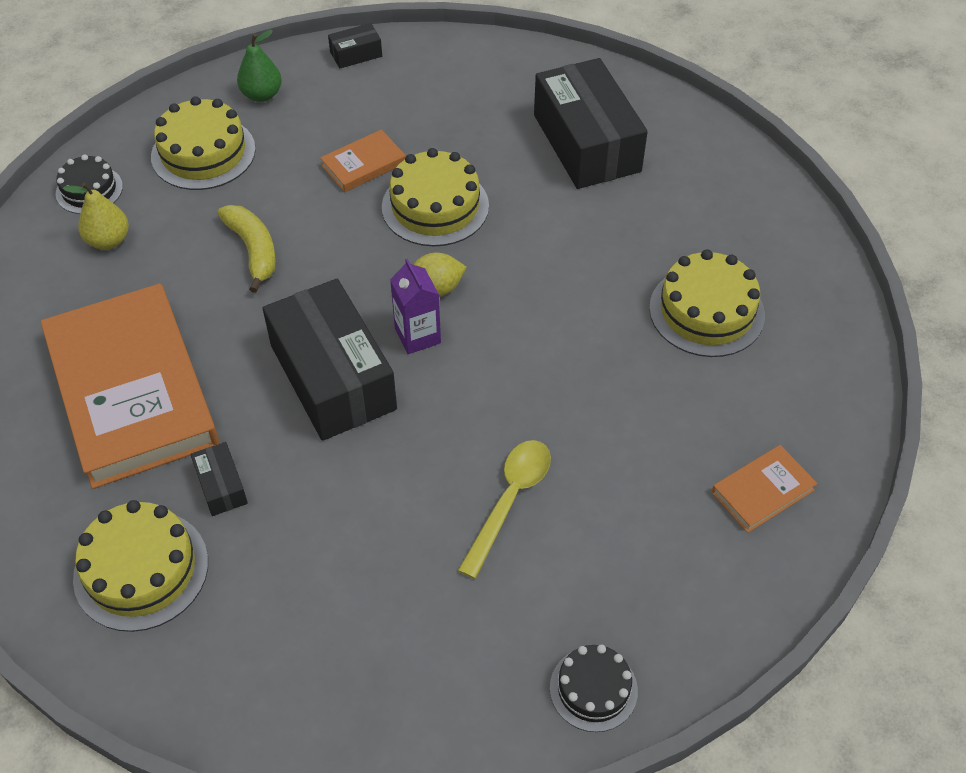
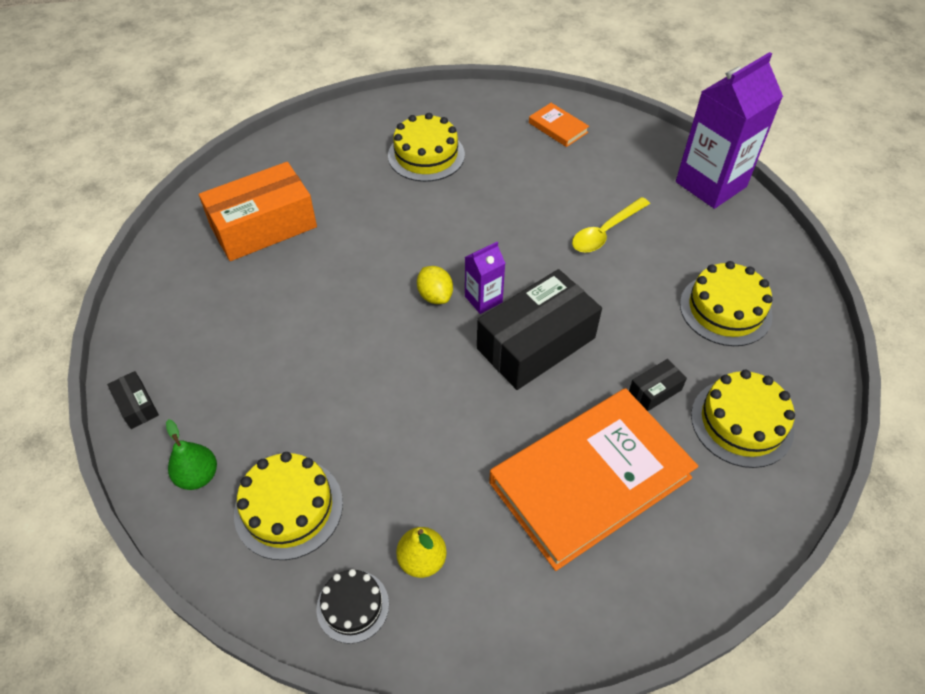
camera: 100 degrees left, 0 degrees up
(253, 250) = (414, 429): yellow banana -> none
(363, 164) = (297, 369): orange book -> none
(435, 206) = (345, 310): yellow cake -> yellow cake (725, 309)
(509, 500) = (605, 232): yellow spoon -> yellow spoon turned 60 degrees counterclockwise
(586, 143) = (263, 227): black box -> orange box
(593, 689) = (711, 184): black cake -> purple carton

